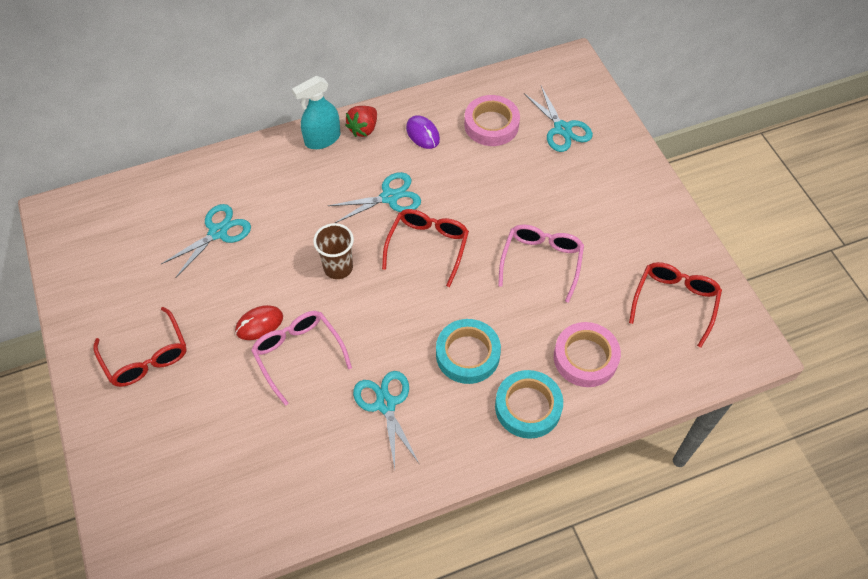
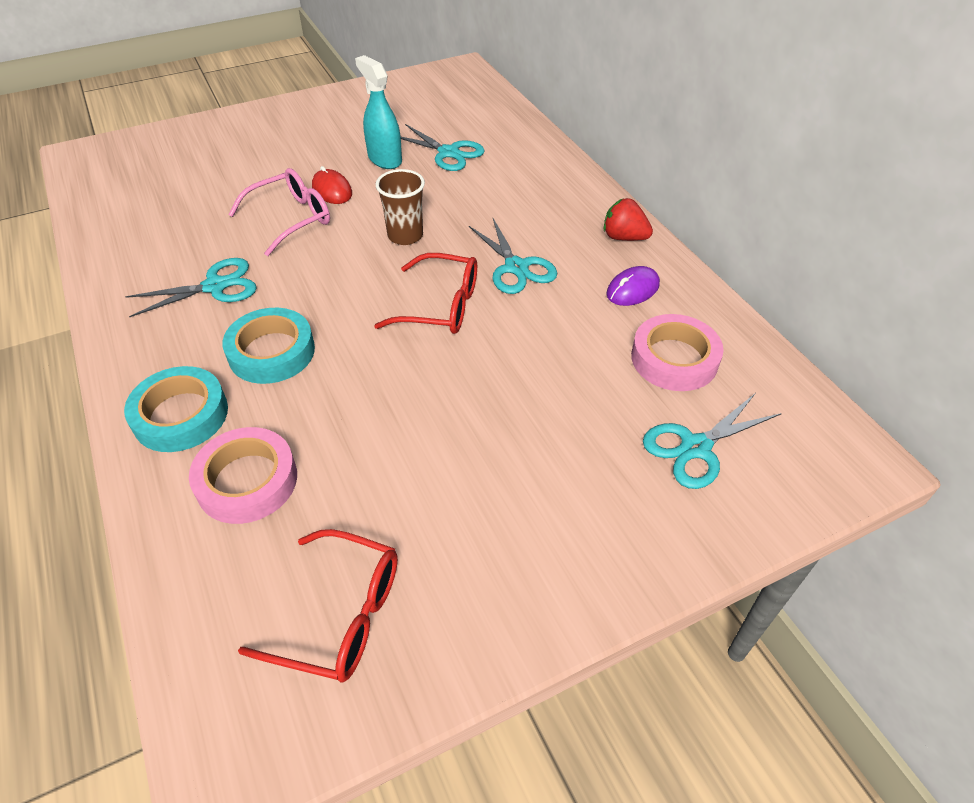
camera: 85 degrees right, 10 degrees down
(146, 357) = (301, 132): red glasses -> none
(322, 139) = (596, 207): turquoise spray bottle -> turquoise spray bottle (384, 159)
(541, 261) = (421, 425): pink glasses -> none

